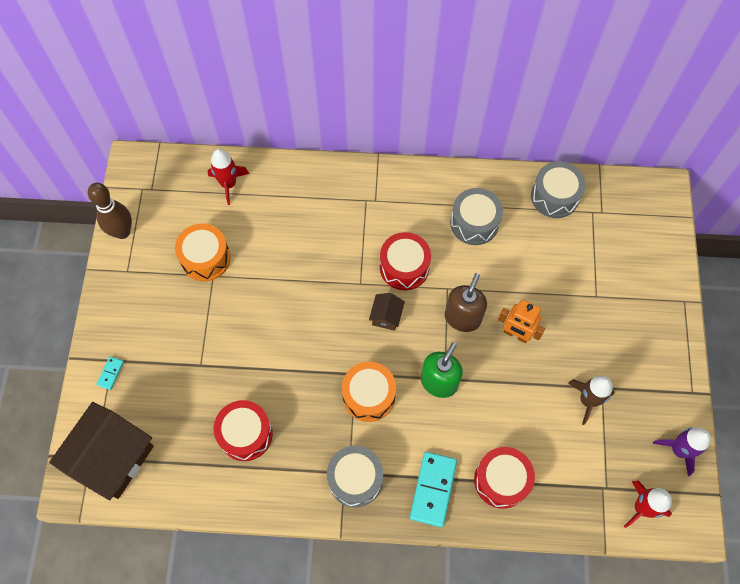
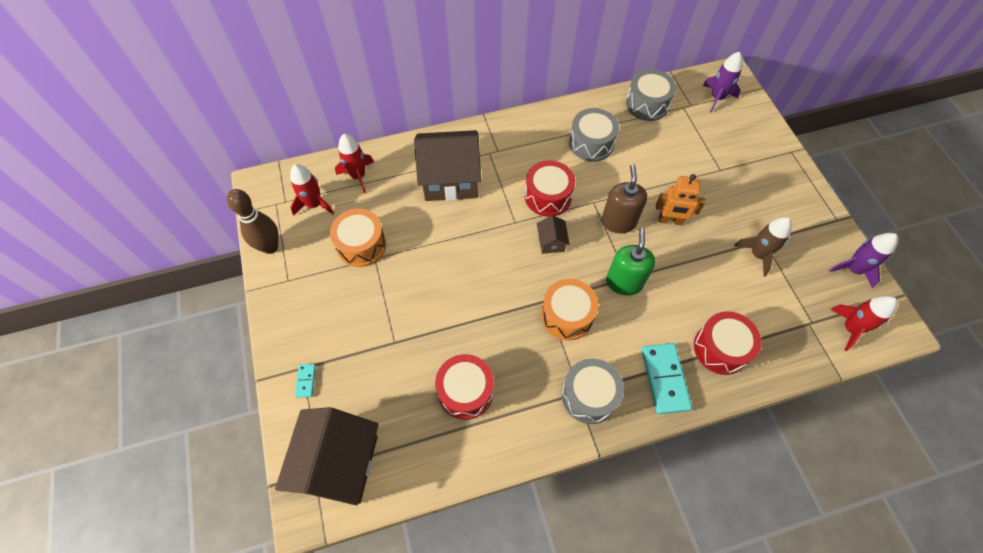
camera: 20 degrees left, 5 degrees down
(177, 201) = (314, 204): none -> red rocket
(315, 217) = (450, 179): none -> brown house
(634, 213) = (717, 98): none -> purple rocket

